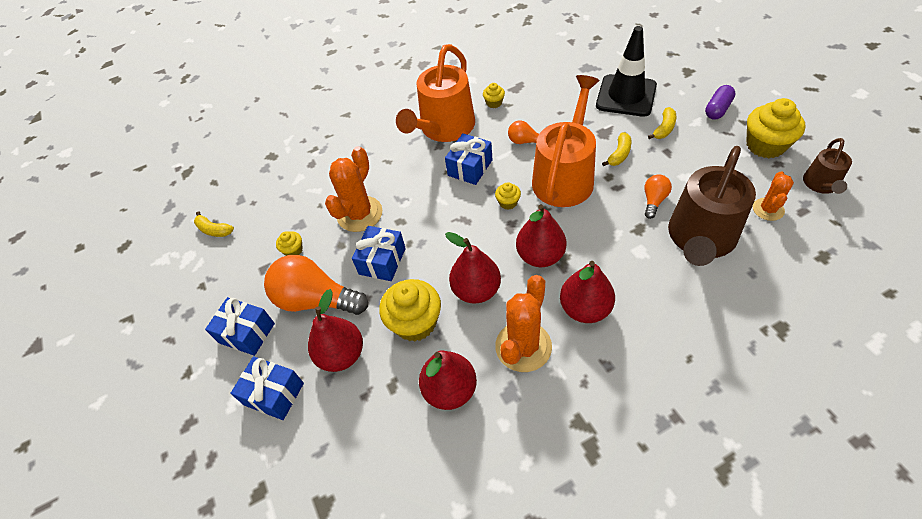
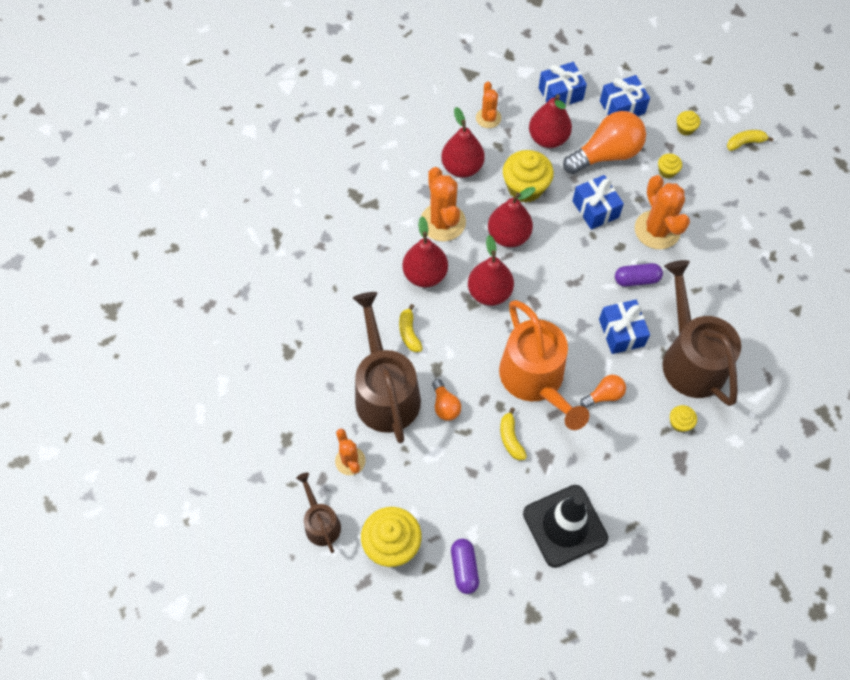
camera: 130 degrees right, 10 degrees up
(367, 427) = (488, 118): none -> orange cactus
(417, 192) = (636, 279): none -> purple capsule
(444, 128) = (690, 359): orange watering can -> brown watering can
(508, 202) = (556, 321): yellow cupcake -> yellow cupcake (685, 129)
(664, 128) = (495, 502): yellow banana -> yellow banana (409, 333)

